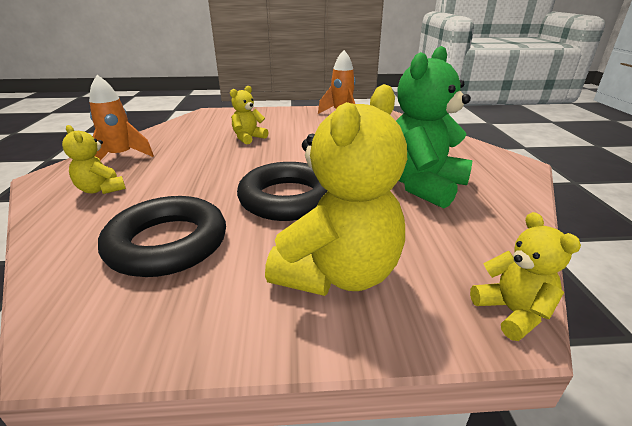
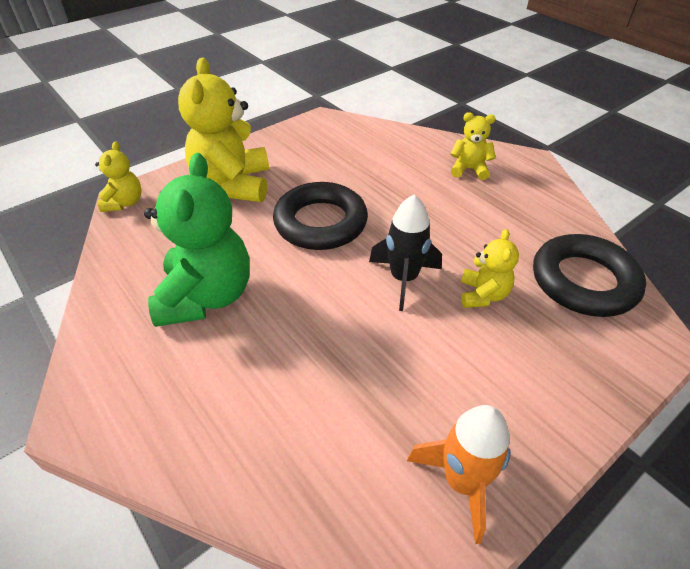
camera: 145 degrees right, 15 degrees up
(121, 156) = (536, 201): orange rocket -> none
(167, 243) = (352, 160): black ring -> black ring (583, 281)
(278, 154) = (403, 279): none -> black rocket
(512, 312) = (124, 203): yellow teddy bear -> yellow teddy bear turned 120 degrees counterclockwise

